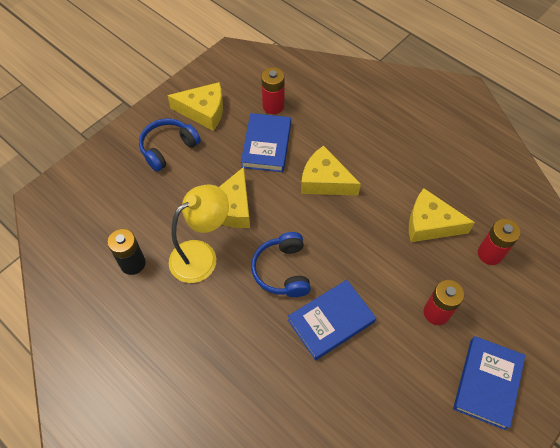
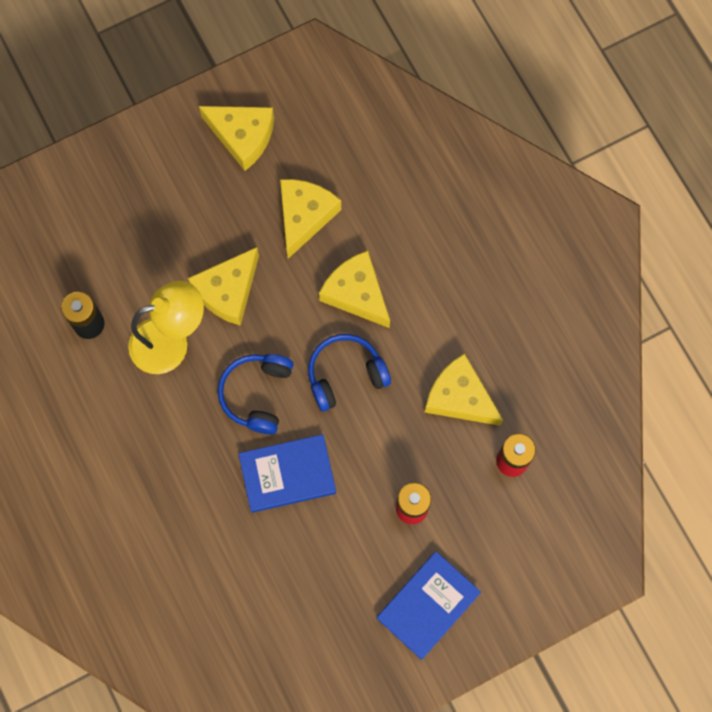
camera: 20 degrees right, 15 degrees up
(168, 148) = (179, 178): blue headphones -> blue headphones (345, 375)
(266, 145) = (304, 216): blue book -> yellow cheese
(273, 106) = (336, 159): red battery -> none

